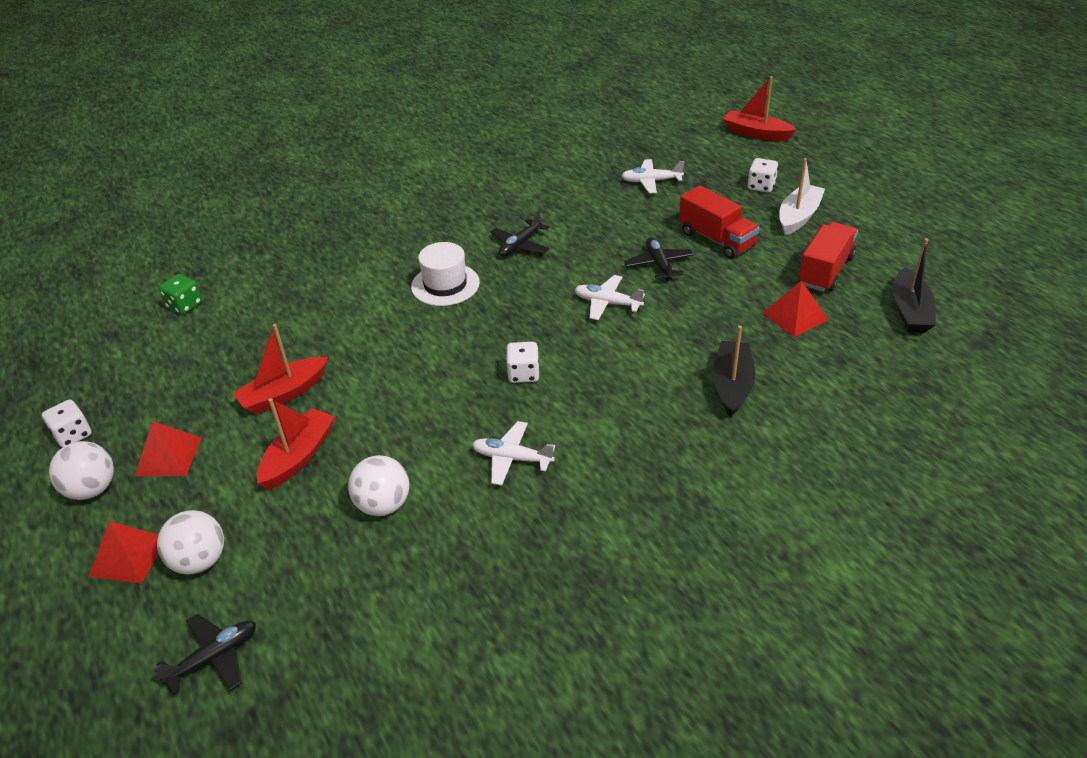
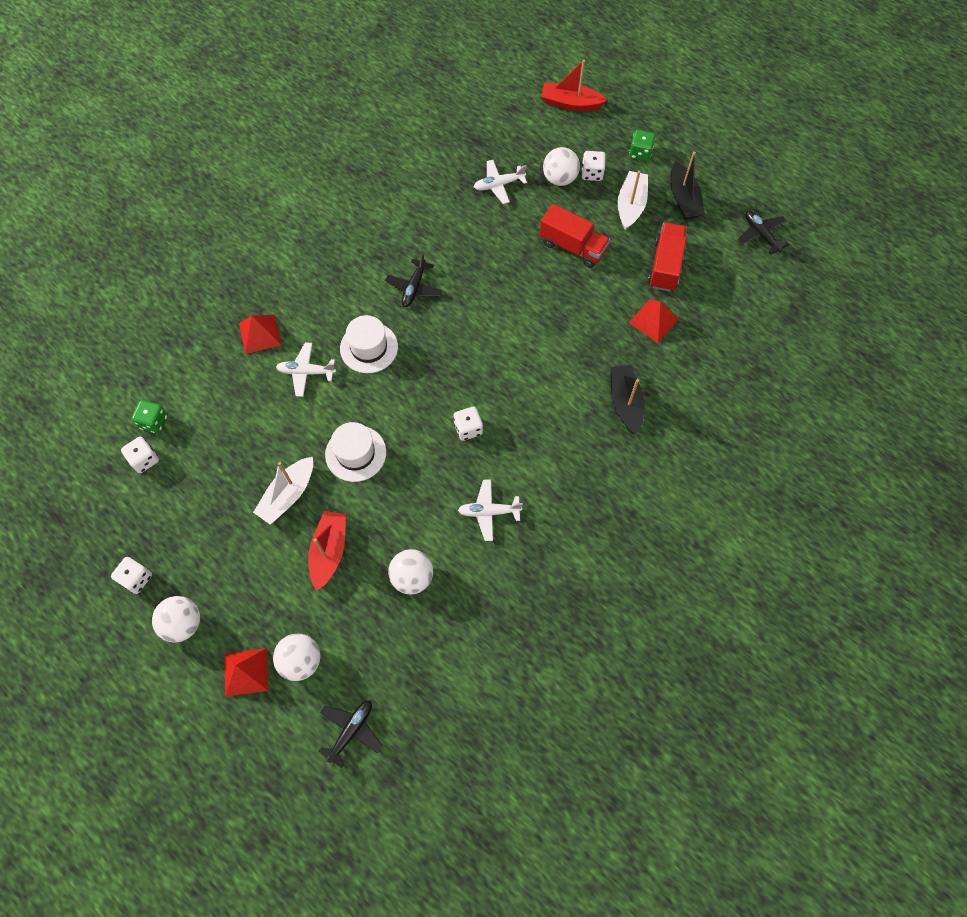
camera: 20 degrees left, 25 degrees up
(154, 334) = (144, 459): none -> white dice
(168, 456) = (226, 578): red pyramid -> red pyramid (260, 334)
(284, 394) = (288, 495): red boat -> white boat
(381, 371) = (355, 453): none -> white hat
(607, 303) = (508, 339): white plane -> white plane (306, 372)
(659, 265) = (535, 286): black plane -> black plane (761, 235)
(722, 185) = (559, 178): none -> white ball
(823, 178) = (640, 153): none -> green dice
(910, 311) = (735, 296): black boat -> black boat (683, 199)

